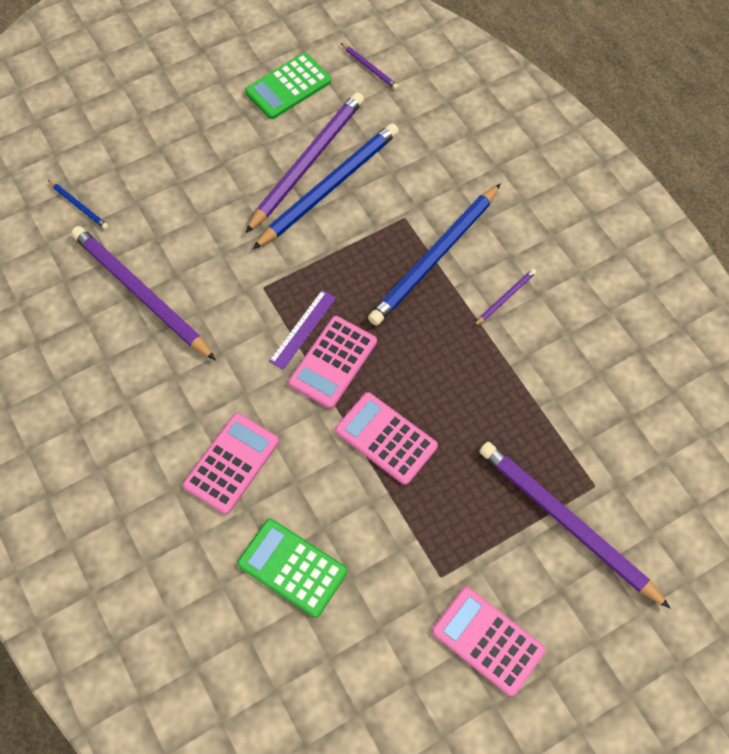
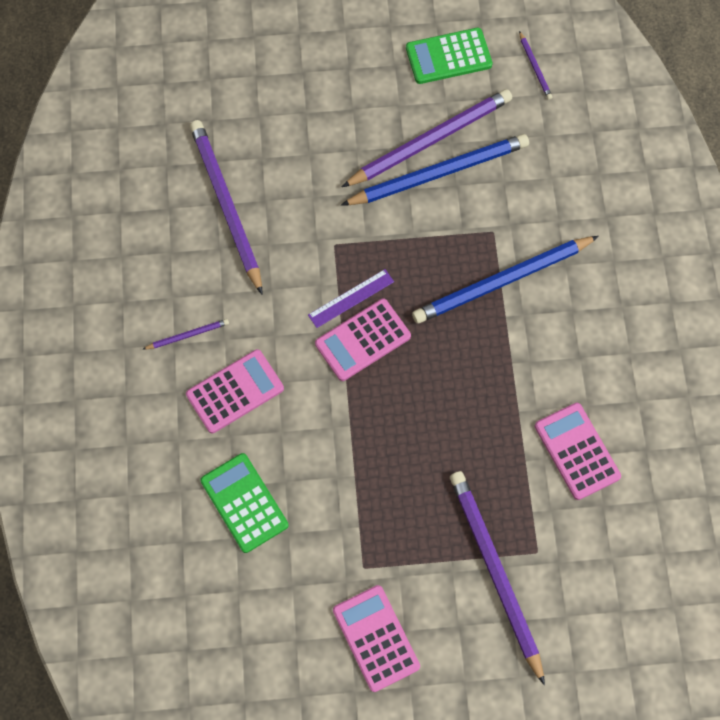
camera: 25 degrees right, 5 degrees up
(79, 206) = (208, 100): blue pencil -> none
(386, 438) = (375, 428): pink calculator -> pink calculator (577, 451)
(505, 298) = (547, 347): purple pencil -> purple pencil (188, 335)

